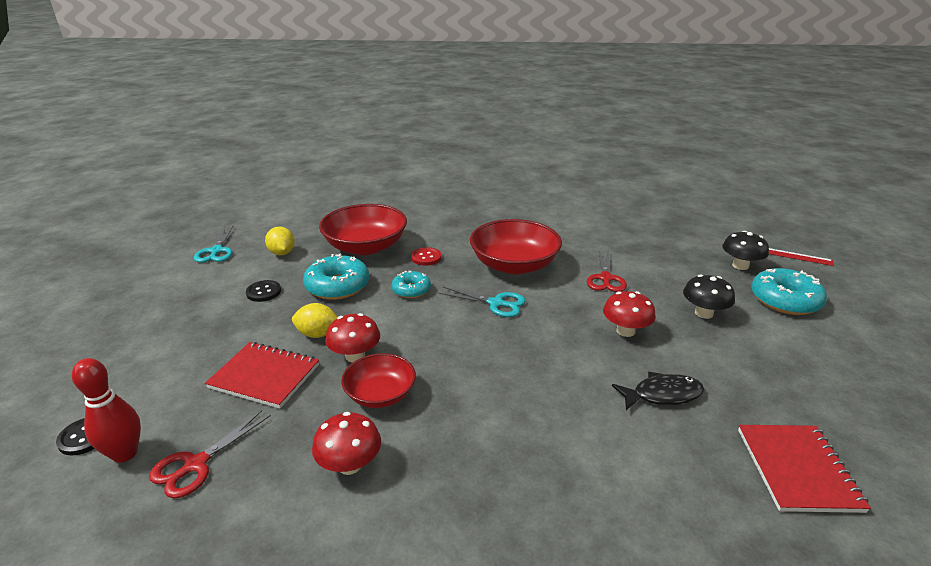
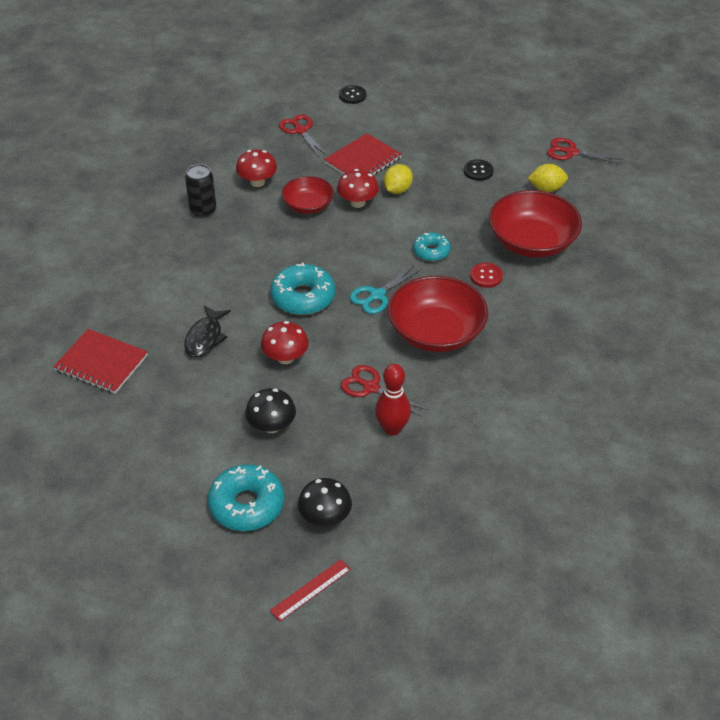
camera: 115 degrees right, 15 degrees up
(125, 453) = (328, 108): red bowling pin -> red bowling pin (392, 428)
(216, 251) = (571, 152): turquoise scissors -> red scissors
(337, 286) = (464, 211): turquoise donut -> turquoise donut (303, 297)
(447, 502) = (203, 210): none -> black can

